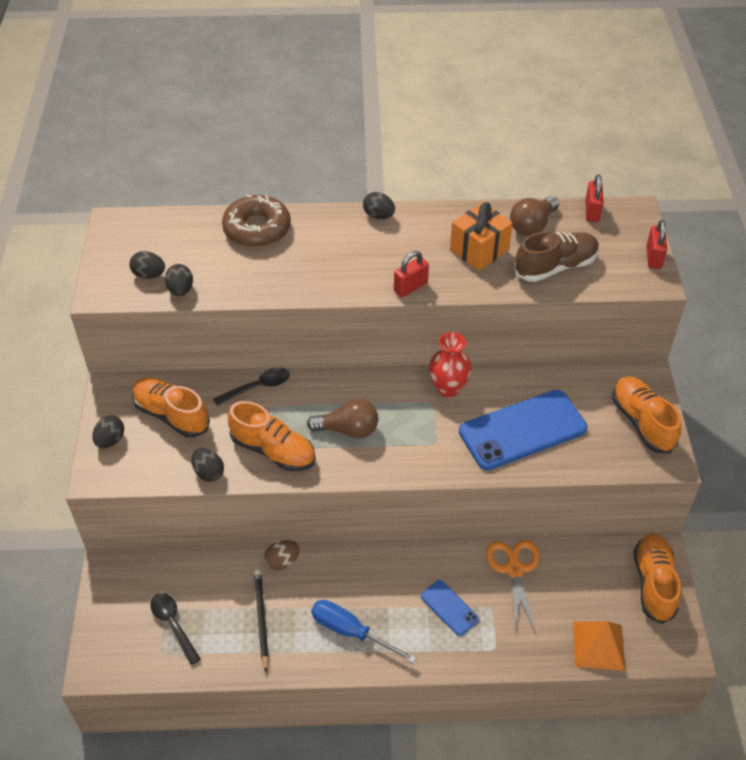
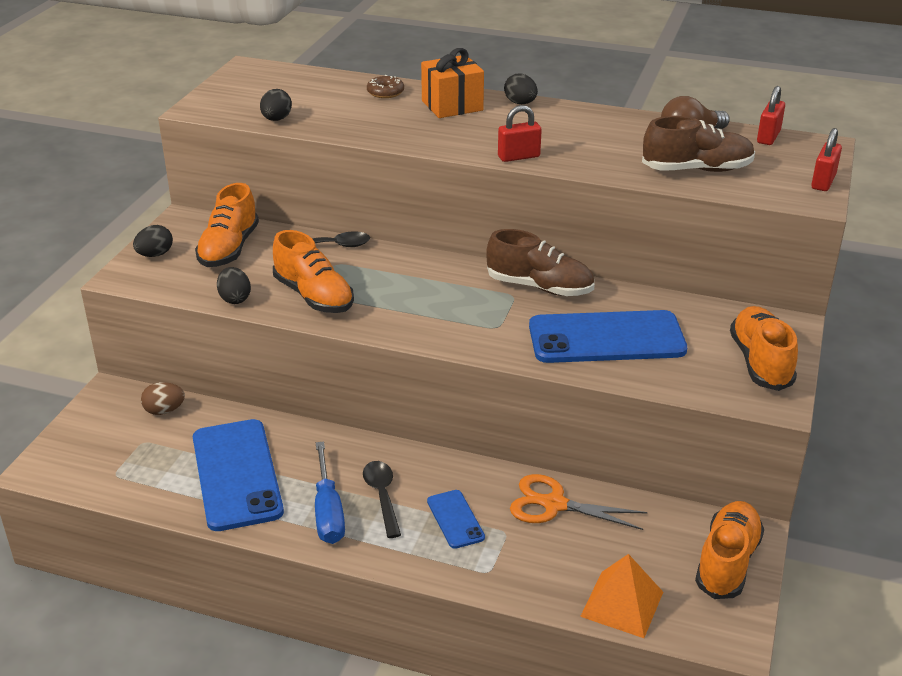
camera: 20 degrees right, 15 degrees down
(149, 275) = (254, 105): black egg -> none
(172, 415) = (229, 249): orange shoe -> orange shoe turned 135 degrees counterclockwise
(173, 624) = (142, 455): black spoon -> black spoon (382, 496)
(257, 229) = (385, 92): brown donut -> brown donut, size x0.50
(261, 619) = (237, 474): black pencil -> blue phone
(282, 561) = (291, 431): brown egg -> brown egg (164, 411)
(348, 430) = (405, 297): brown light bulb -> none
(351, 632) = (328, 511): blue screwdriver -> blue screwdriver turned 150 degrees counterclockwise
(448, 388) = (539, 287): red vase -> brown shoe
(479, 250) = (615, 144): orange gift -> orange gift (452, 105)
(514, 570) = (554, 504): orange scissors -> orange scissors turned 90 degrees counterclockwise

